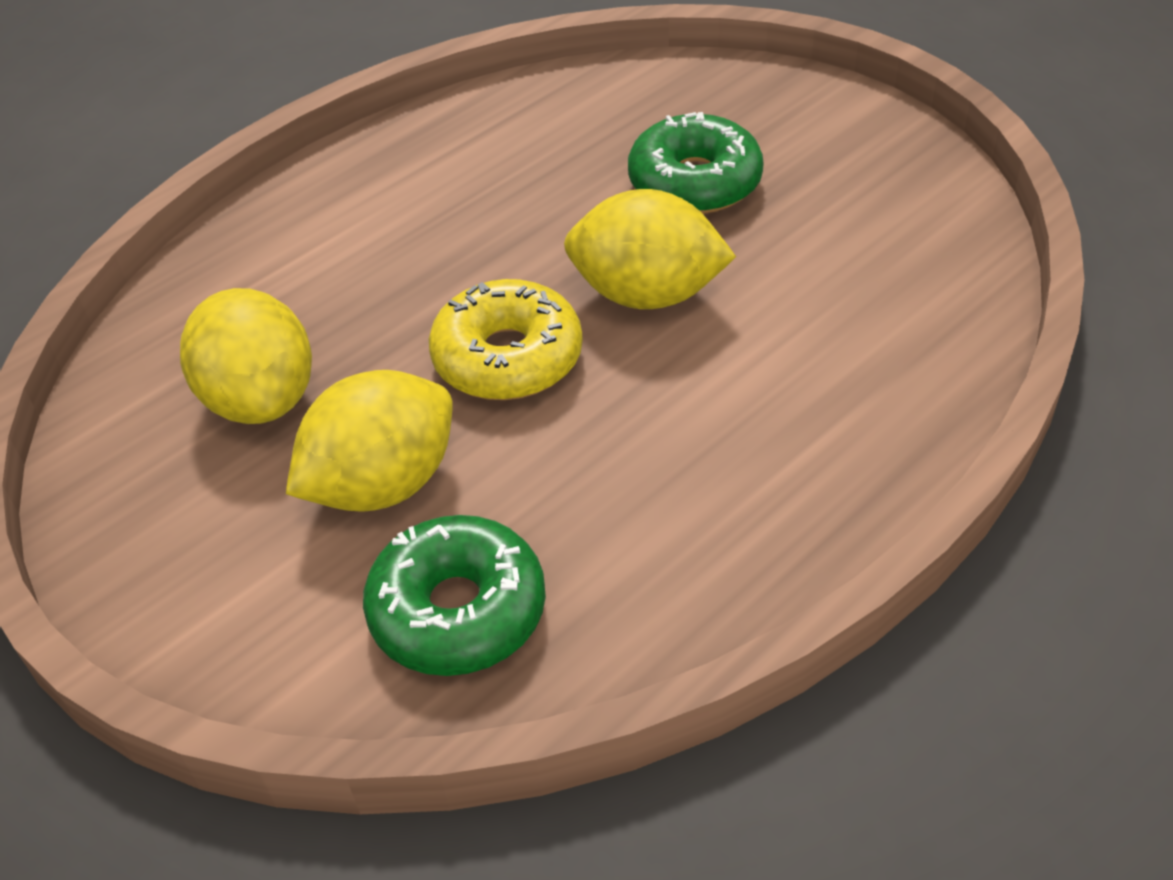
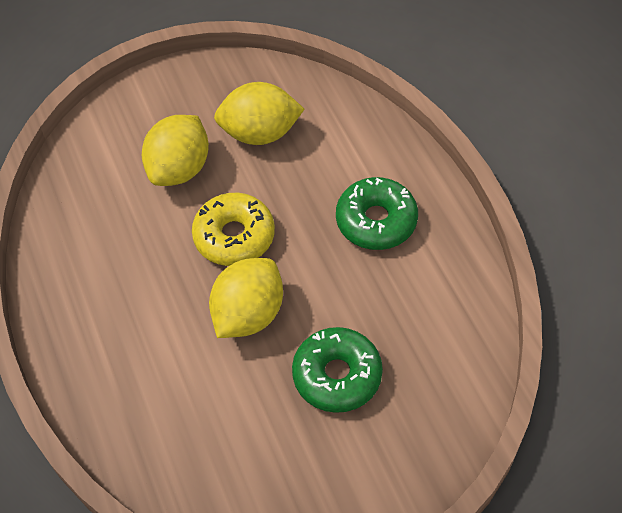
camera: 110 degrees right, 10 degrees up
(383, 484) = (179, 169): yellow lemon -> yellow lemon turned 45 degrees clockwise
(458, 611) = (95, 180): green donut -> green donut (376, 221)

